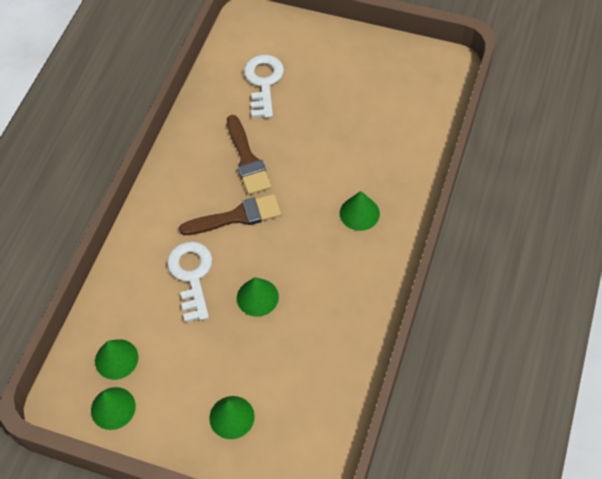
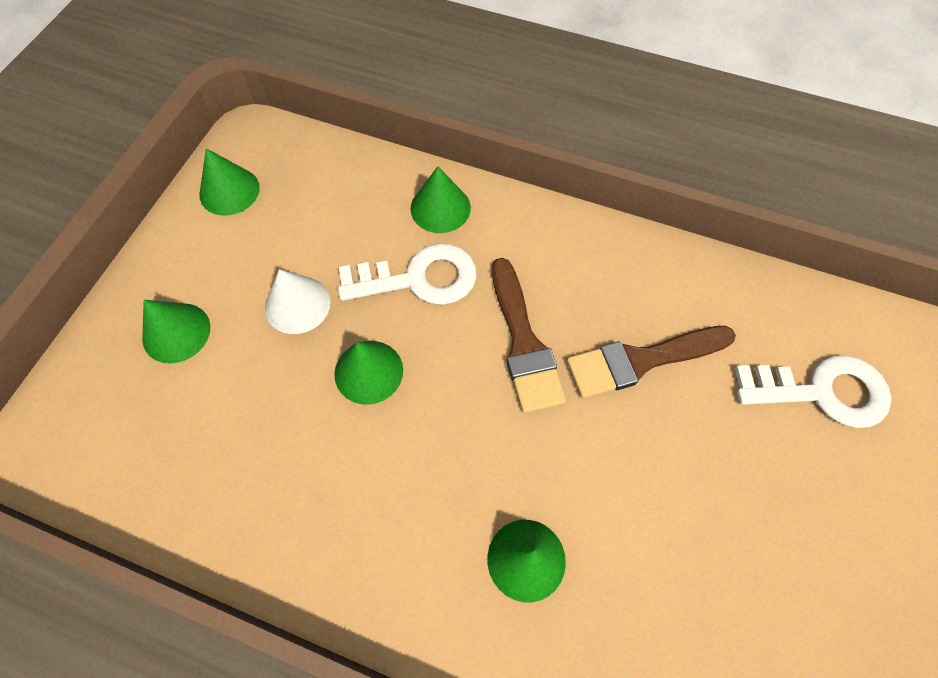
camera: 90 degrees right, 5 degrees up
(116, 359) = (299, 191): green cone -> green cone (440, 208)
(210, 345) = (297, 304): none -> white cone

